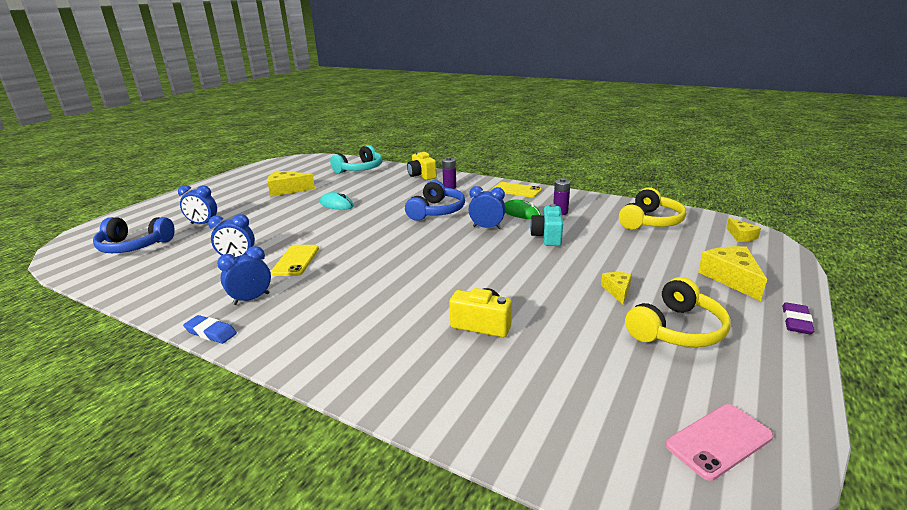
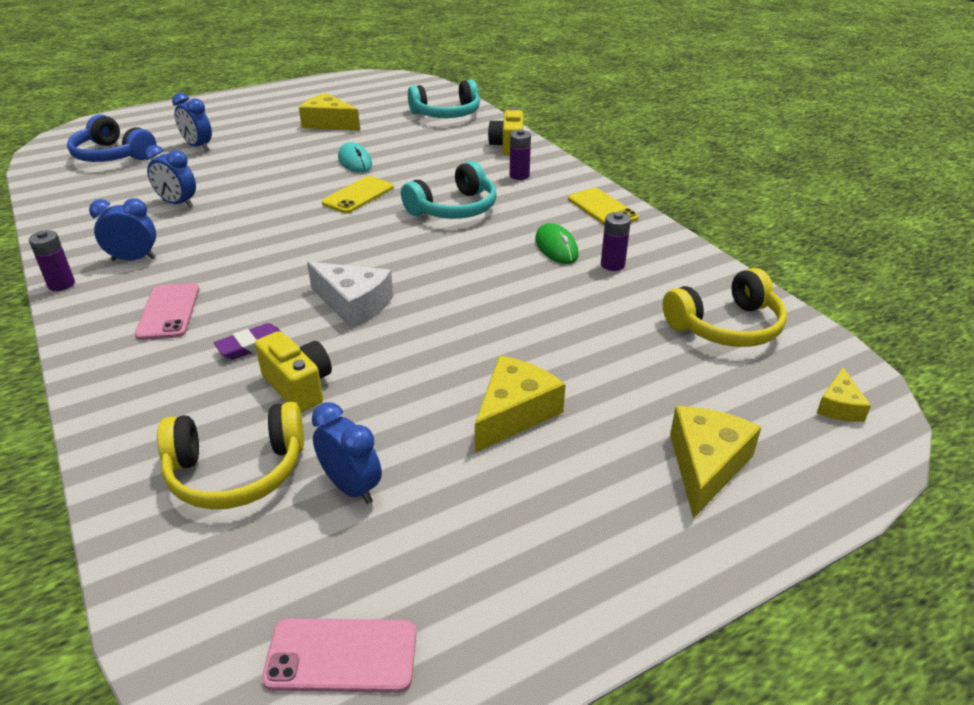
camera: 30 degrees right, 10 degrees up
(211, 332) = (61, 284): blue eraser -> purple battery
(296, 260) = (225, 226): yellow phone -> yellow phone (358, 195)
(328, 318) = (168, 312): none -> pink phone
(436, 211) = (454, 209): blue headphones -> turquoise headphones
(450, 273) = (354, 304): none -> white cheese
(487, 227) = (482, 255): blue clock -> blue clock (351, 487)
(547, 237) = (539, 297): turquoise camera -> none
(617, 291) = (514, 413): yellow cheese -> yellow cheese, size x1.73
(677, 329) = (508, 500): yellow headphones -> yellow headphones (236, 472)
(796, 321) = (695, 573): purple eraser -> purple eraser (252, 345)

